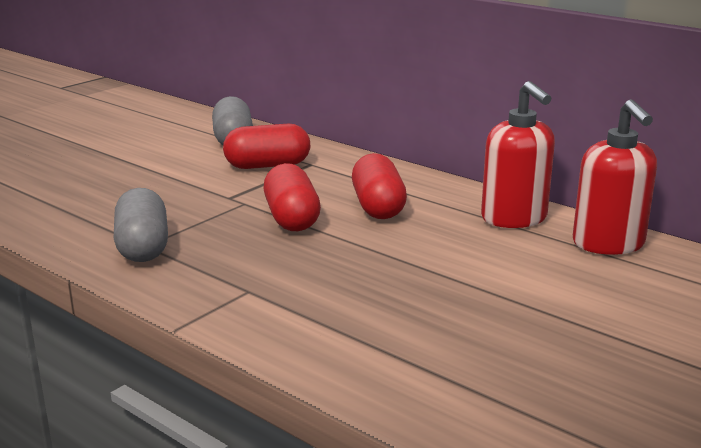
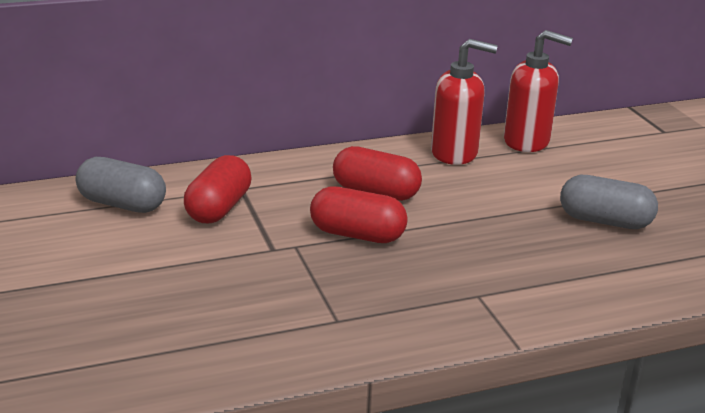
camera: 60 degrees left, 5 degrees up
(143, 247) = (341, 322): grey capsule -> grey capsule (604, 221)

